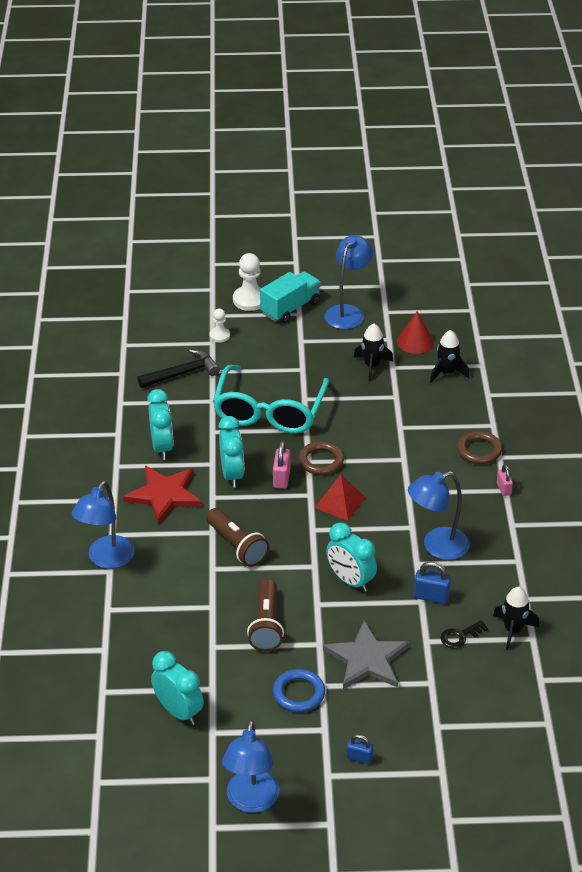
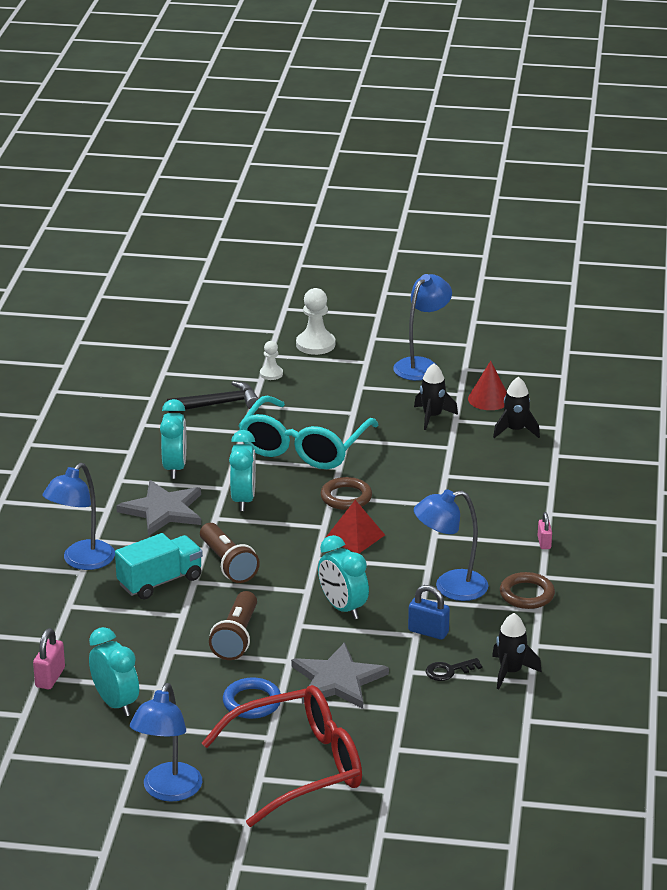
camera: 10 degrees right, 10 degrees down
(164, 495) = (163, 510): red star -> grey star
(281, 478) = (297, 508): pink padlock -> pink padlock (50, 677)
(290, 308) = (358, 356): turquoise truck -> turquoise truck (160, 581)
(359, 758) = (299, 767): blue padlock -> red glasses
(479, 450) = (528, 505): brown ring -> brown ring (527, 594)

